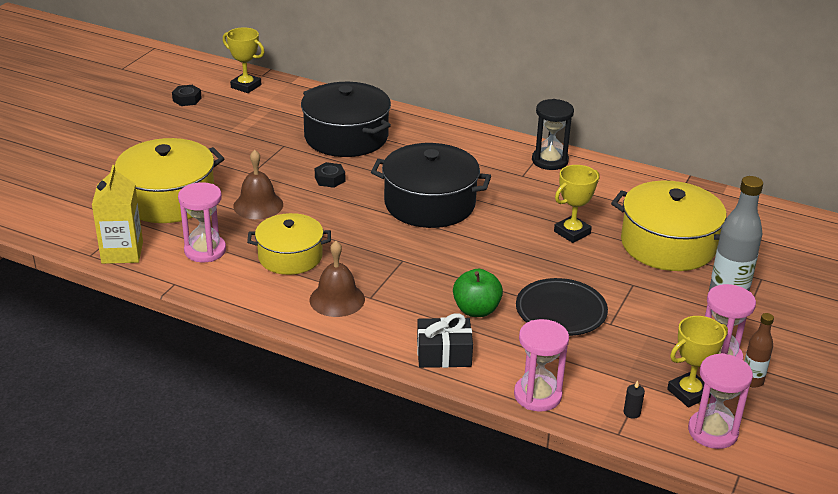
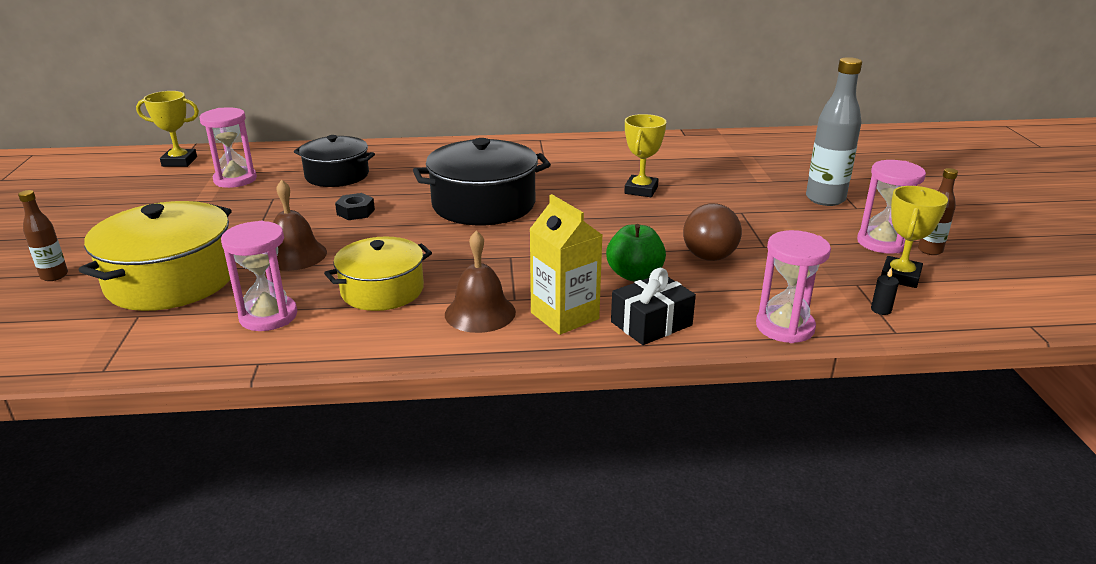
camera: 30 degrees left, 5 degrees down
(105, 170) = (54, 276): none -> brown bottle
(122, 252) = (151, 353): yellow carton -> yellow carton (564, 316)
(187, 99) = (114, 187): black nut -> none
(346, 137) = (337, 175): black pot -> black pot, size x0.66
(550, 161) = (556, 146): black hourglass -> none
(561, 311) = (711, 251): black plate -> brown light bulb
(668, 245) = (729, 177): yellow pot -> none
(712, 431) = (961, 299): pink hourglass -> pink hourglass (235, 179)

